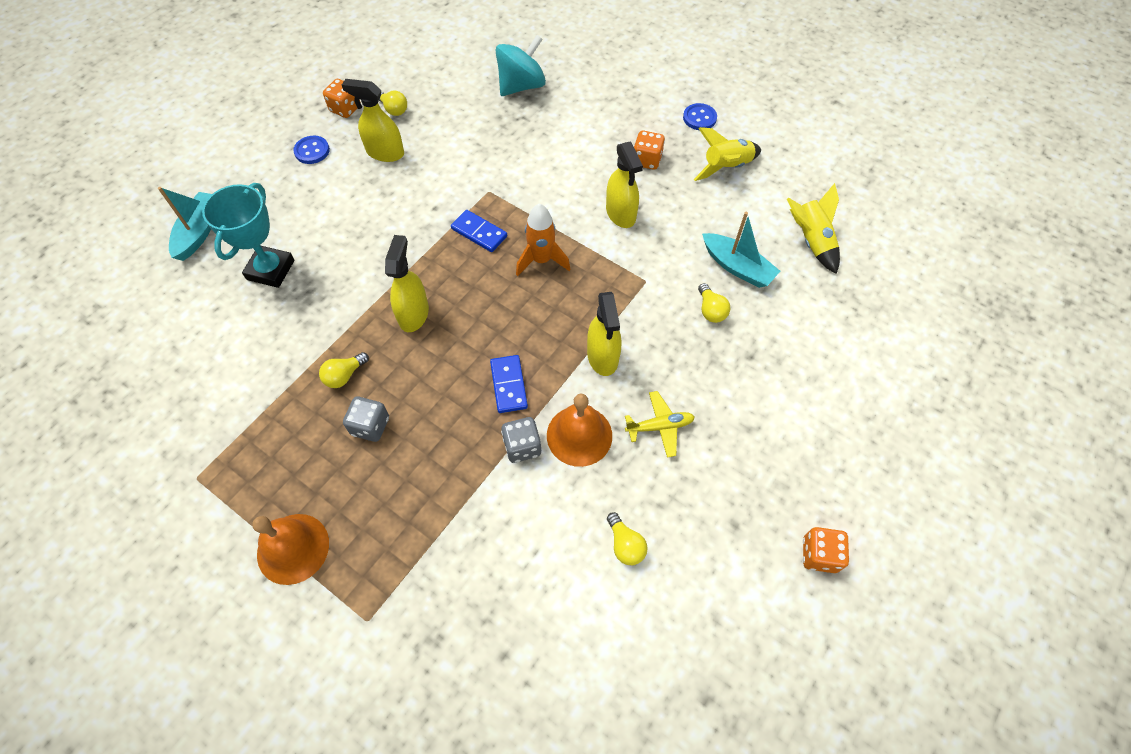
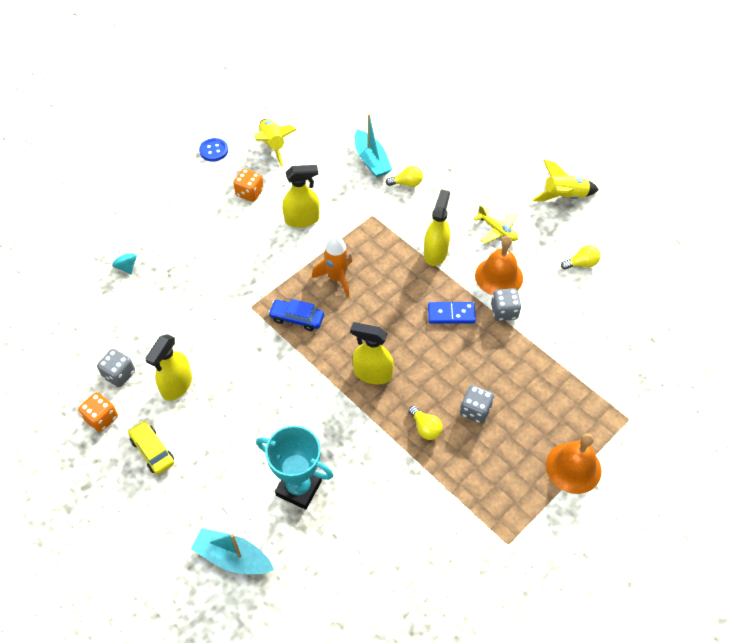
camera: 80 degrees left, 5 degrees down
(312, 151) = (152, 451): blue button -> yellow car
(394, 109) = (119, 374): yellow light bulb -> grey dice
(479, 233) = (297, 318): blue domino -> blue car
(521, 86) = (126, 267): turquoise spinning top -> turquoise spinning top, size x0.46
(602, 356) = (435, 252): yellow spray bottle -> yellow spray bottle turned 75 degrees counterclockwise
(659, 426) = (497, 230): yellow plane -> yellow plane turned 135 degrees clockwise
(737, 267) = (371, 160): turquoise boat -> turquoise boat turned 105 degrees clockwise
(811, 241) = (358, 115): yellow rocket -> yellow rocket (564, 197)
(819, 555) = (592, 170): orange dice -> none

